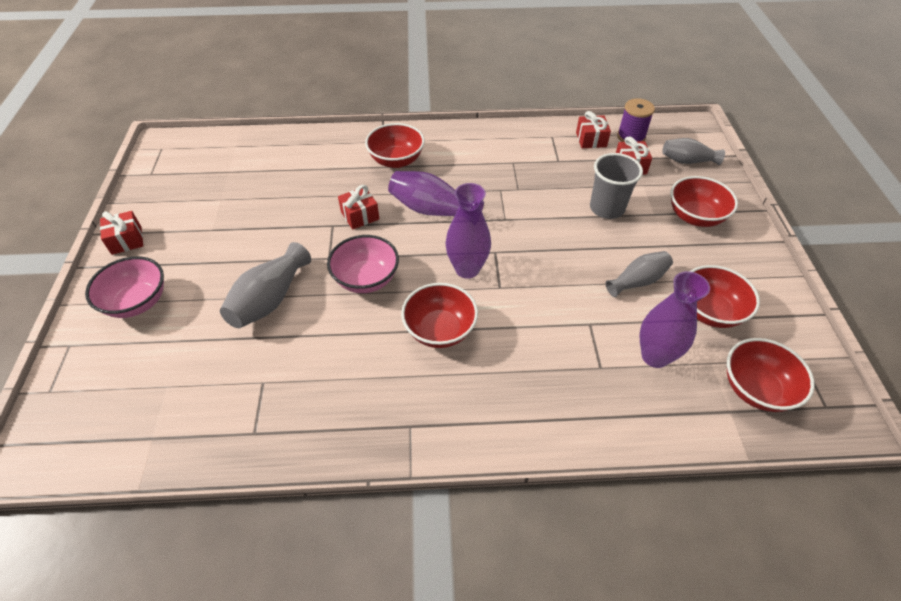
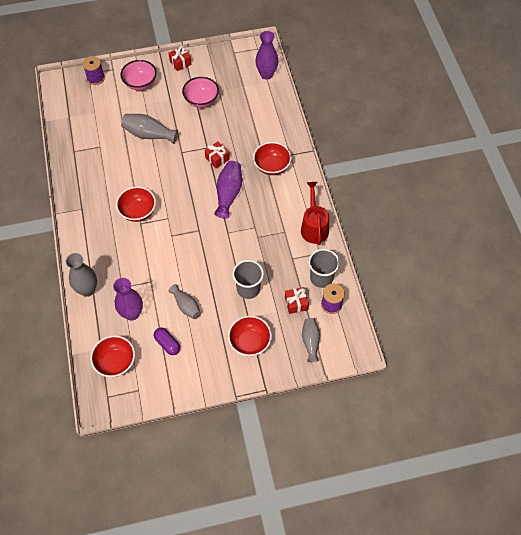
camera: 80 degrees right, 10 degrees up
(73, 378) = (96, 78): none -> purple spool
(366, 279) = (168, 172): pink bowl -> pink bowl (201, 100)
(467, 269) = (183, 218): purple vase -> purple vase (266, 74)
(510, 136) = (314, 227): none -> red watering can
(591, 140) = (321, 278): red gift -> grey cup
(605, 426) = (87, 290): none -> grey vase
(709, 311) = (167, 344): red bowl -> purple capsule

